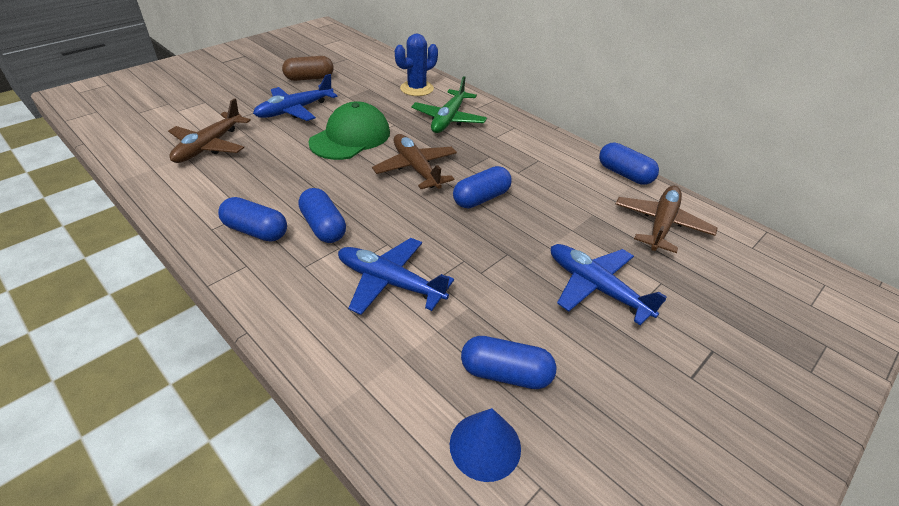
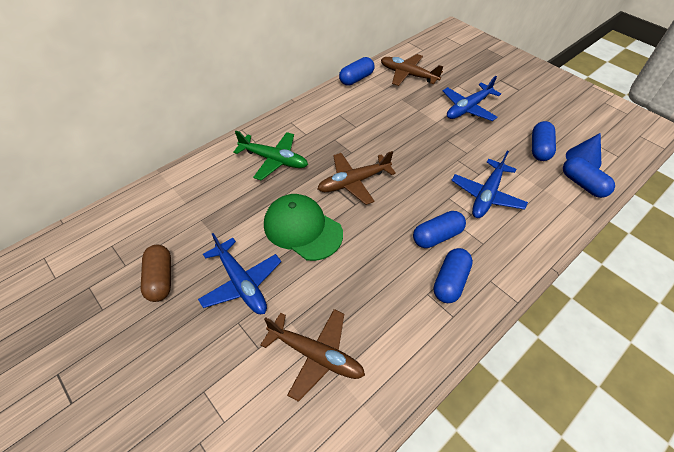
camera: 85 degrees left, 10 degrees up
(417, 89) = (209, 181): blue cactus -> none
(481, 198) = (390, 147): blue capsule -> blue capsule (582, 184)

